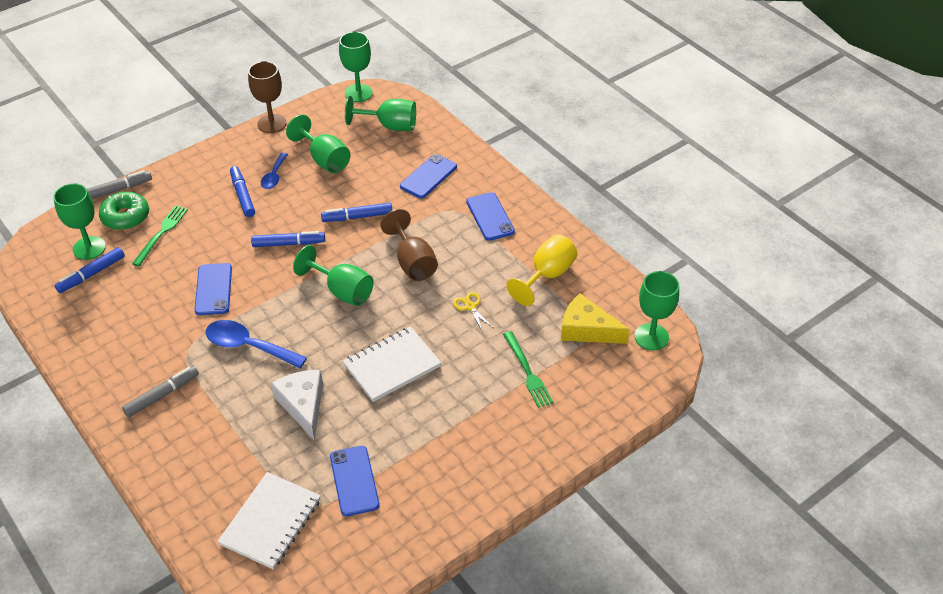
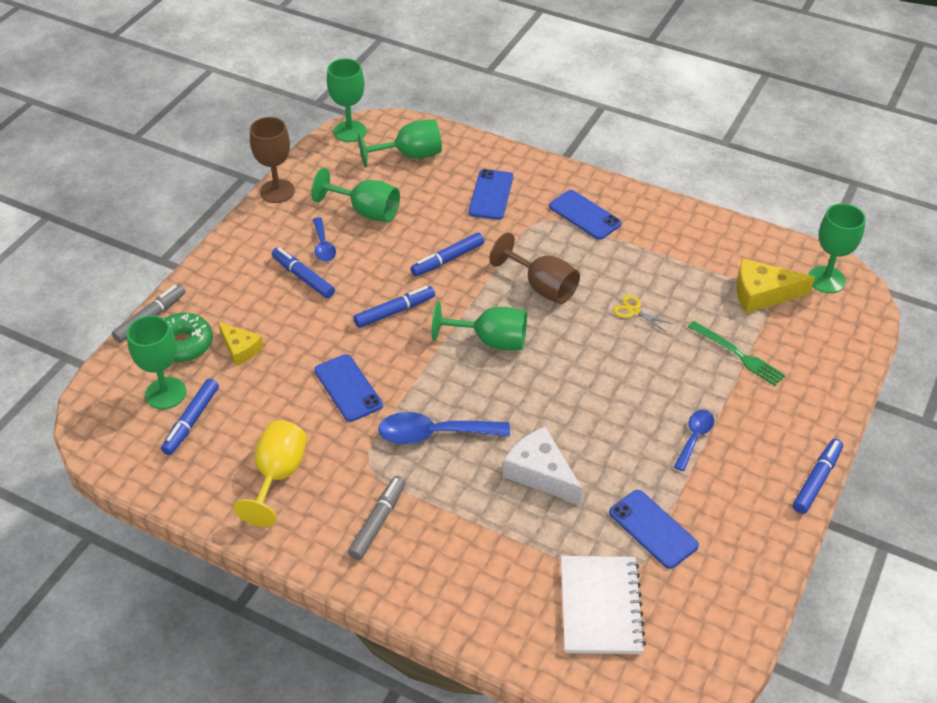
camera: 25 degrees left, 0 degrees up
(161, 233) = (240, 349): green fork -> yellow cheese
(392, 366) = (601, 398): white notebook -> none
(441, 423) = (694, 437): none -> blue spoon
(512, 495) = (817, 480): none -> blue marker
(547, 276) = (685, 255): yellow goblet -> yellow goblet (278, 476)

